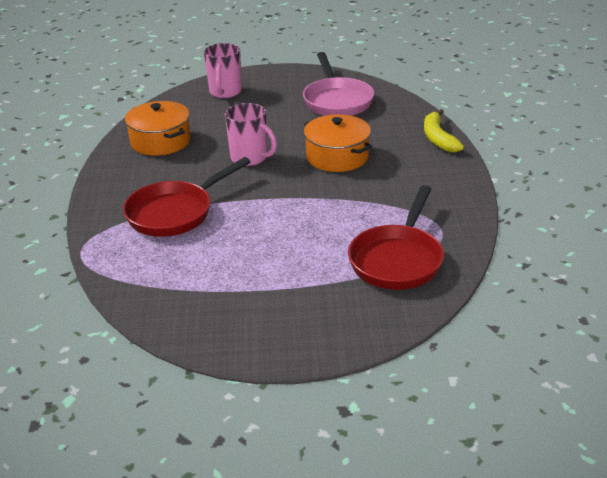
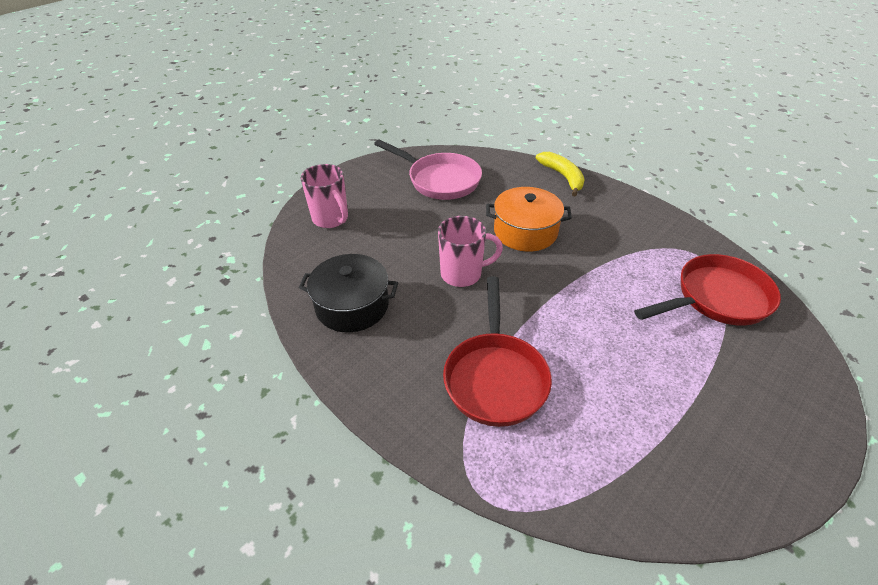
camera: 45 degrees left, 10 degrees up
(160, 141) = (352, 306): orange pot -> black pot
(397, 260) = (716, 298): red pan -> red pan turned 90 degrees counterclockwise
(438, 138) = (563, 176): yellow banana -> yellow banana turned 150 degrees counterclockwise

